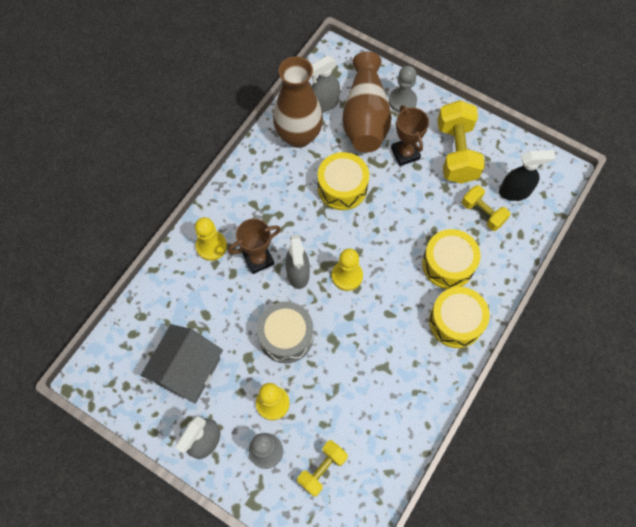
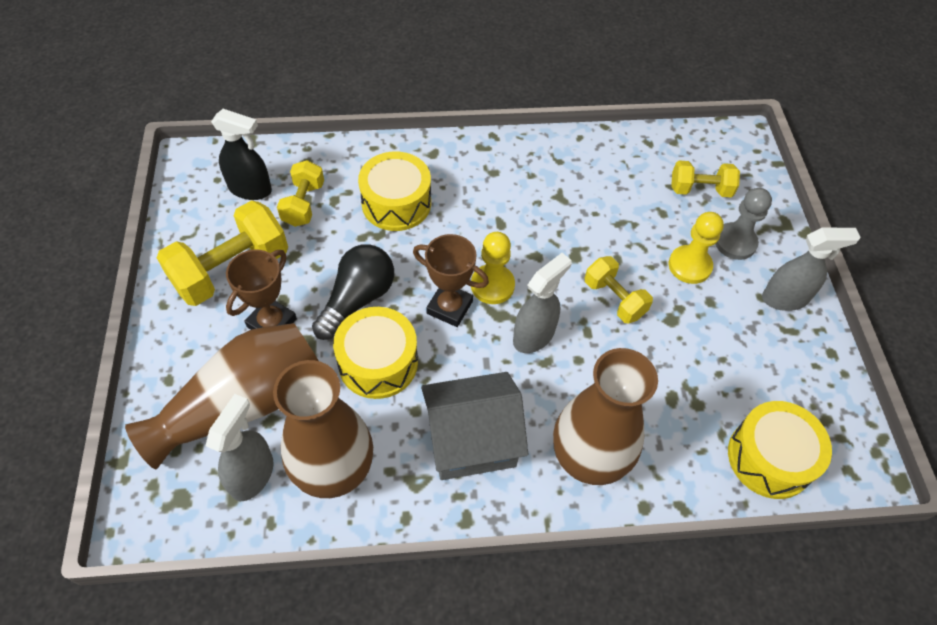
camera: 130 degrees left, 10 degrees down
(188, 370) = (744, 368): grey house -> grey house (471, 440)
(211, 246) = (588, 459): yellow pawn -> brown vase
(258, 259) = (555, 390): brown trophy -> brown trophy (449, 307)
(286, 336) = (614, 299): grey drum -> yellow dumbbell
(324, 104) = (252, 475): grey spray bottle -> grey spray bottle turned 90 degrees counterclockwise
(390, 201) = (357, 299): none -> black light bulb
(402, 101) = (181, 375): grey pawn -> none
(455, 321) = (457, 166): yellow drum -> yellow drum (769, 458)
(515, 192) = (250, 189): black spray bottle -> black spray bottle turned 150 degrees clockwise

